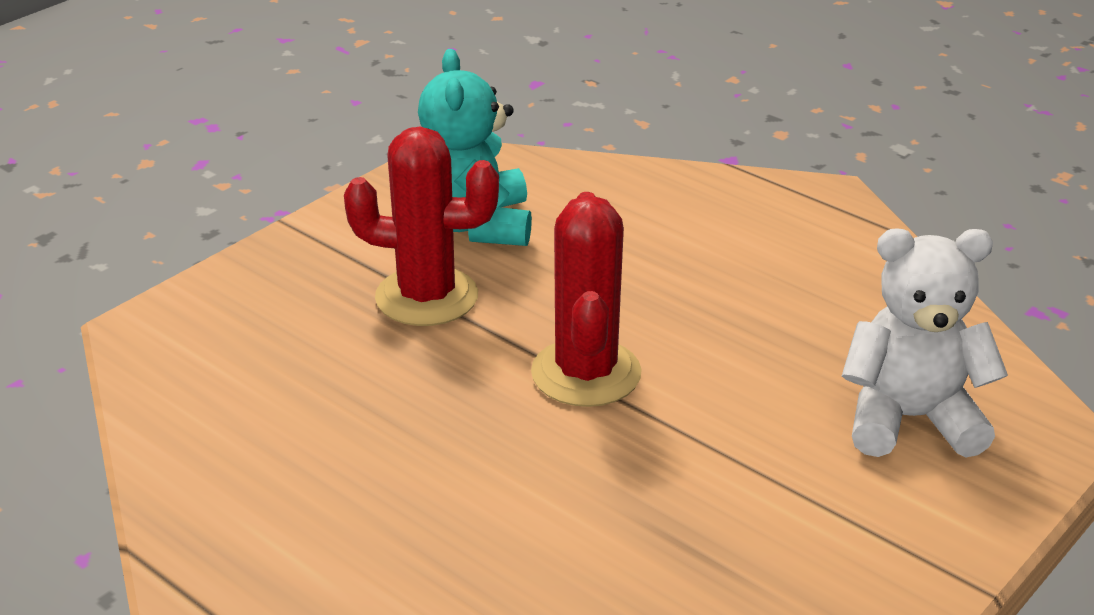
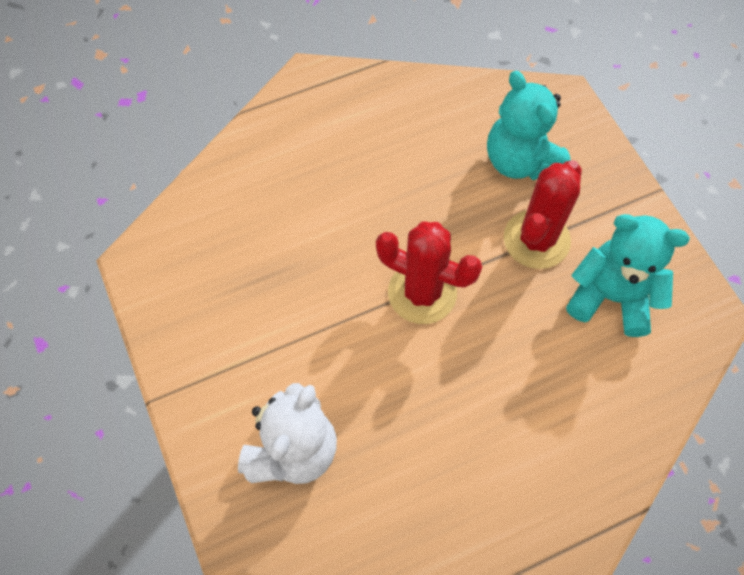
camera: 115 degrees right, 30 degrees up
(292, 341) = (520, 161): none -> turquoise teddy bear

